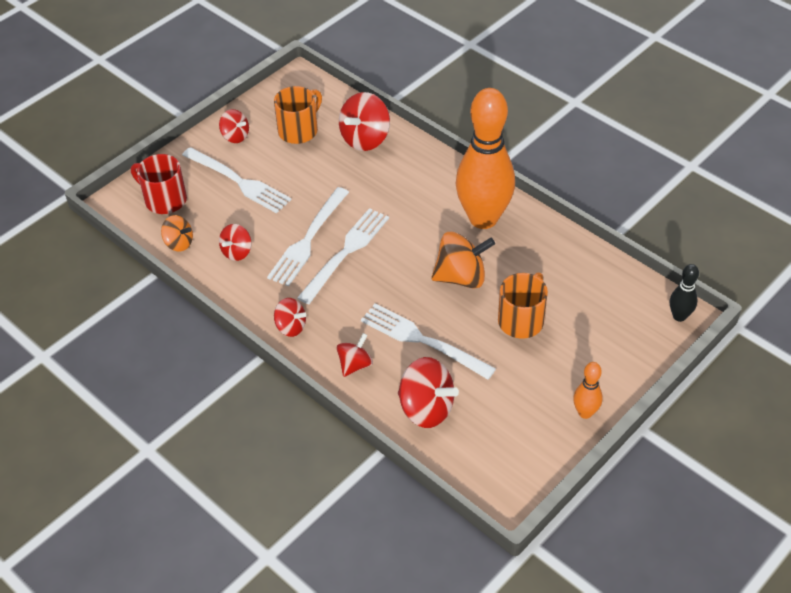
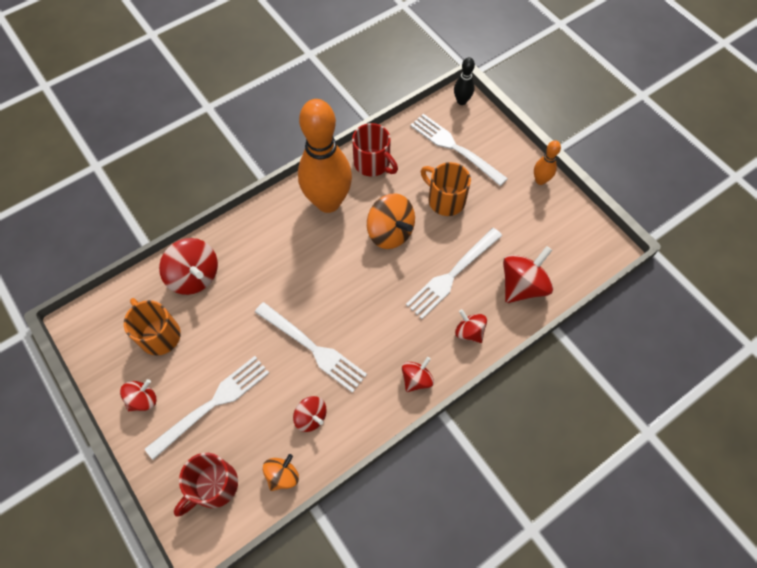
camera: 80 degrees left, 15 degrees up
(346, 252) = (338, 317): white fork -> white fork (454, 148)
(461, 277) = (390, 232): orange spinning top -> orange spinning top turned 135 degrees clockwise
(549, 247) = (373, 163): none -> red mug

